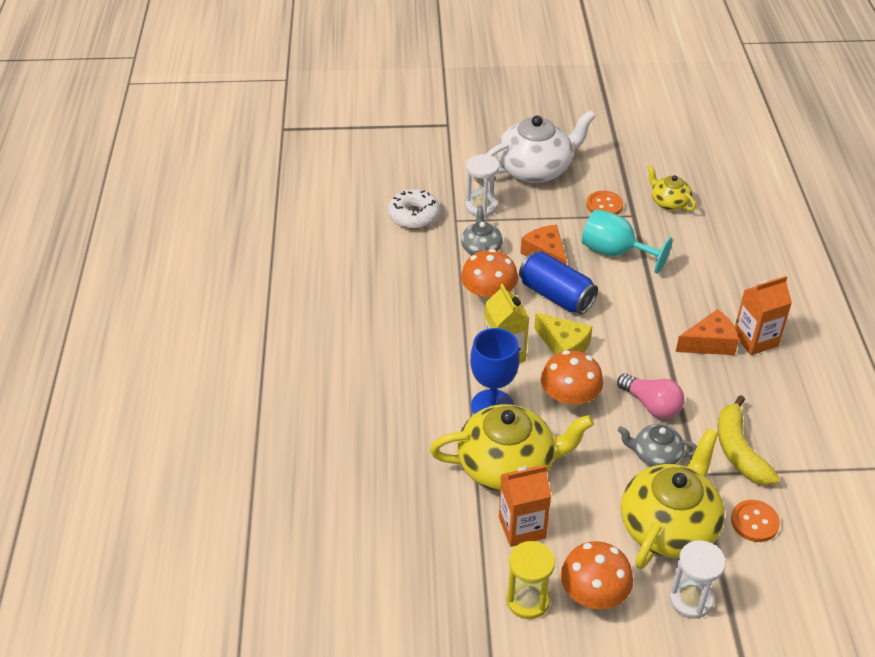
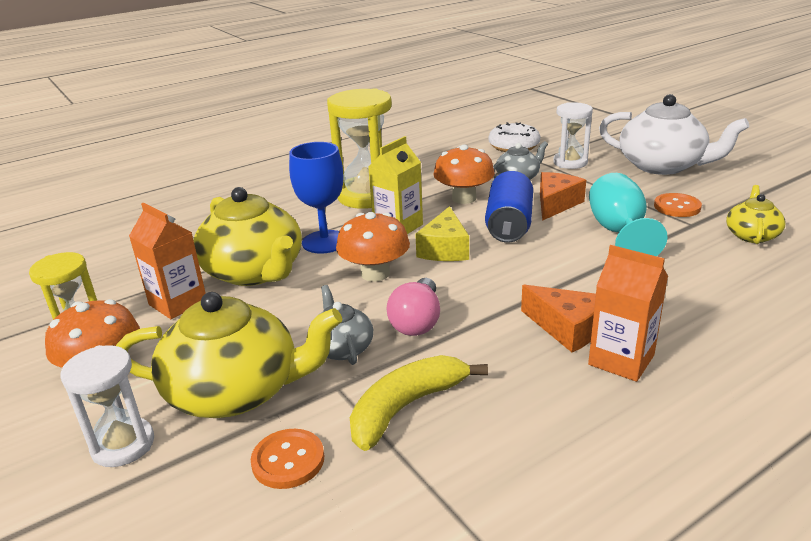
camera: 60 degrees right, 15 degrees down
(427, 347) = (367, 196): none -> yellow hourglass

